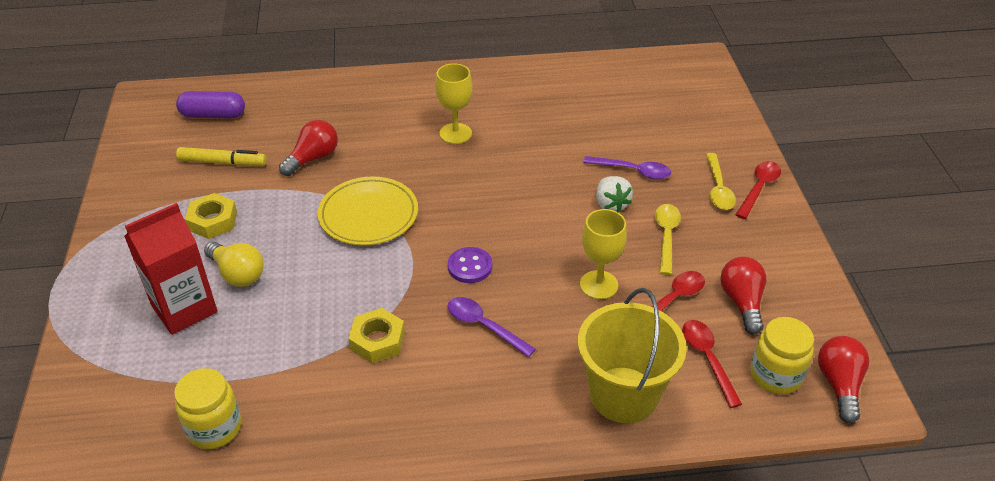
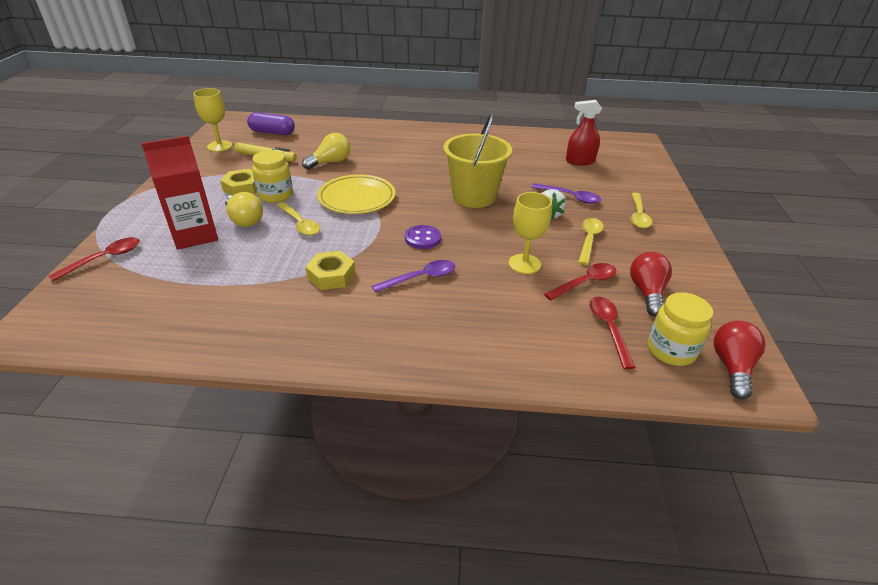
camera: 10 degrees right, 5 degrees down
(214, 428) = (176, 314): yellow jar -> yellow jar (276, 195)
(311, 269) = (300, 224): none -> yellow spoon
(313, 158) = (330, 162): red light bulb -> yellow light bulb
(455, 133) = (439, 160): yellow goblet -> yellow goblet (220, 146)
(484, 326) = (420, 278): purple spoon -> purple spoon turned 105 degrees clockwise
(623, 395) = (526, 344): yellow bucket -> yellow bucket (474, 196)
(634, 107) = (580, 161): none -> red spray bottle
(759, 188) = (673, 220): red spoon -> red spoon (104, 259)

